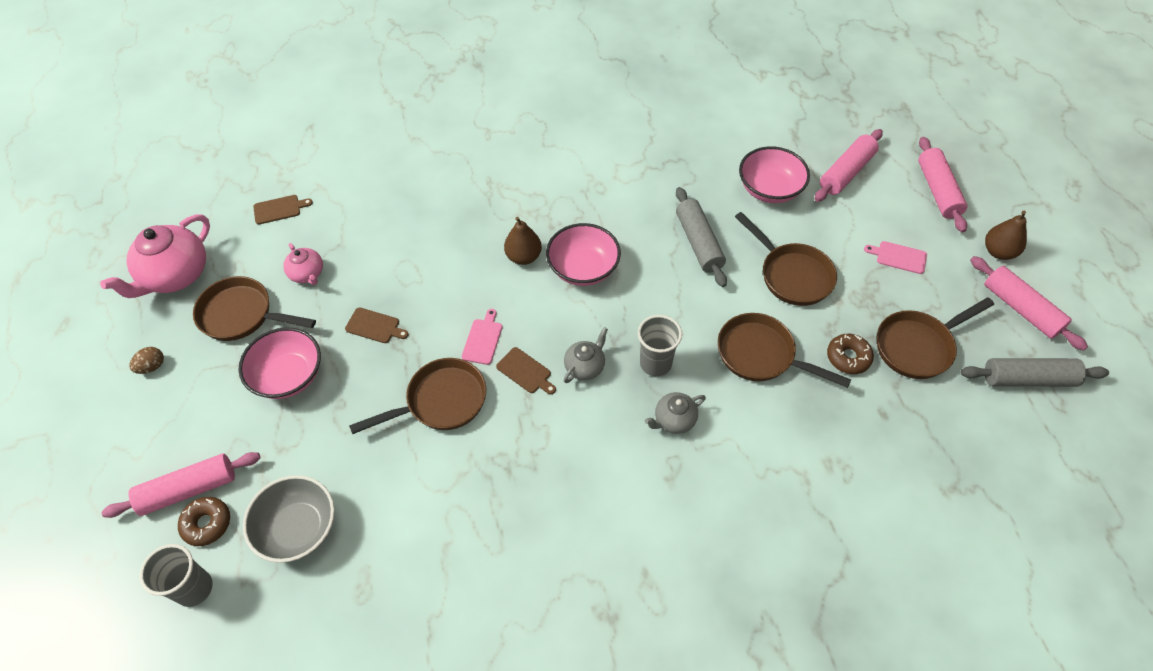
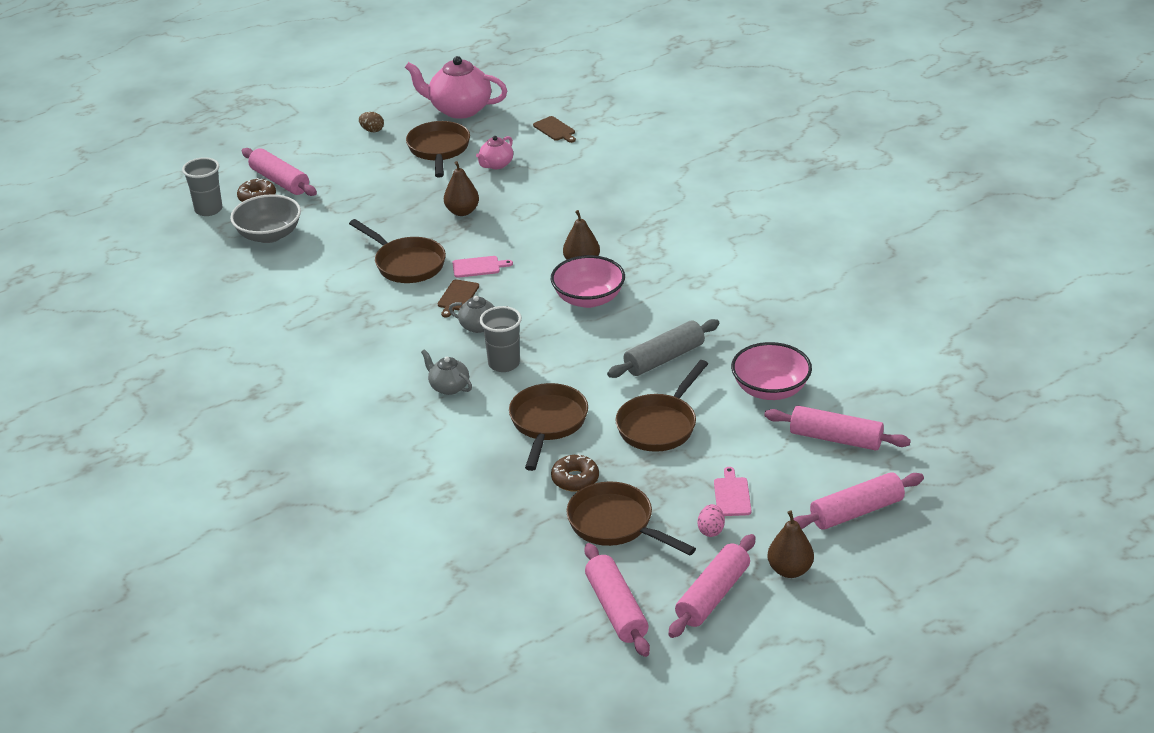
camera: 70 degrees right, 20 degrees down
(288, 376) = (394, 189): pink bowl -> none
(375, 326) = (462, 211): brown cutting board -> brown pear
(940, 284) = (711, 530): none -> pink egg
(1028, 379) = (616, 609): grey rolling pin -> pink rolling pin

